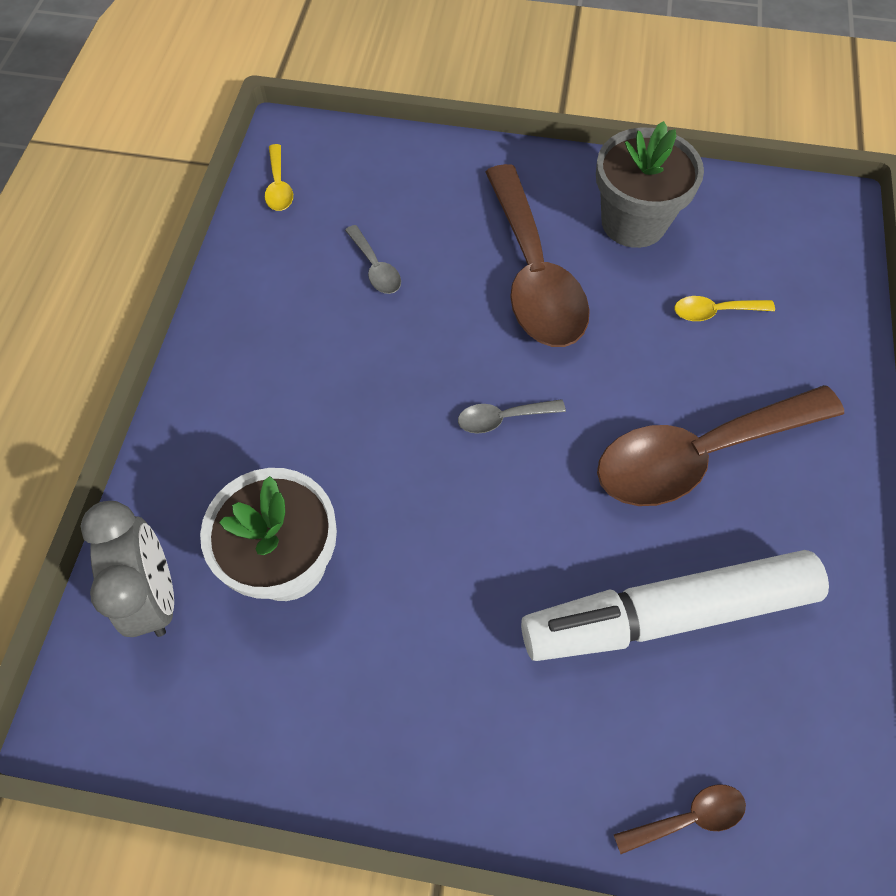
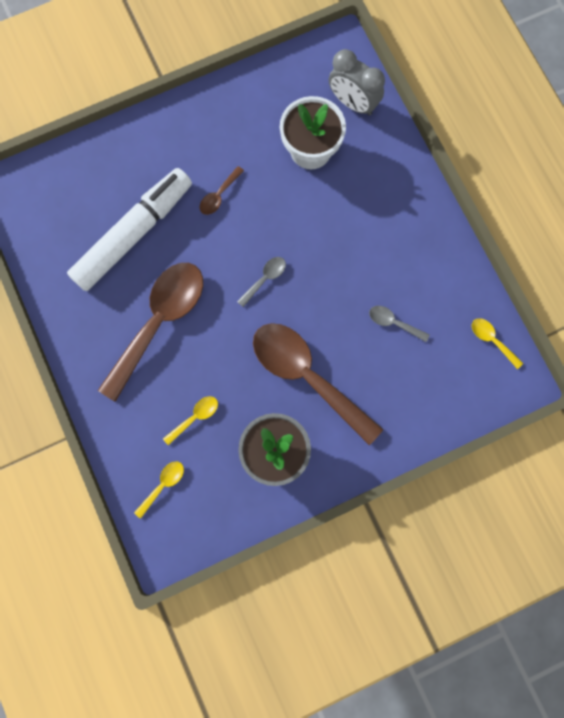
camera: 145 degrees right, 15 degrees up
(688, 817) = (84, 160): brown spoon -> brown spoon (219, 195)
(800, 265) = (163, 485): none -> yellow spoon

